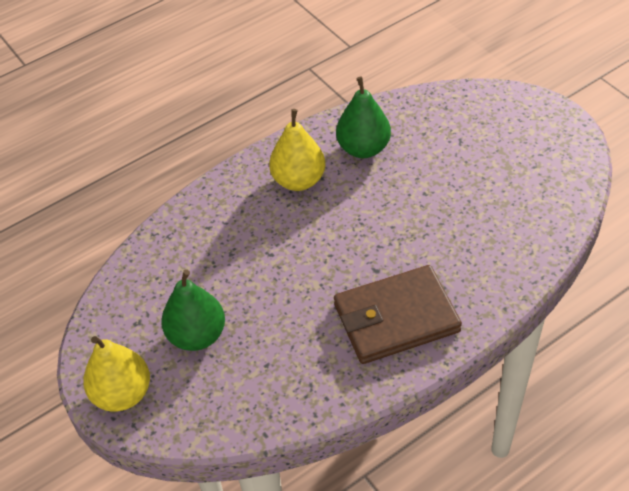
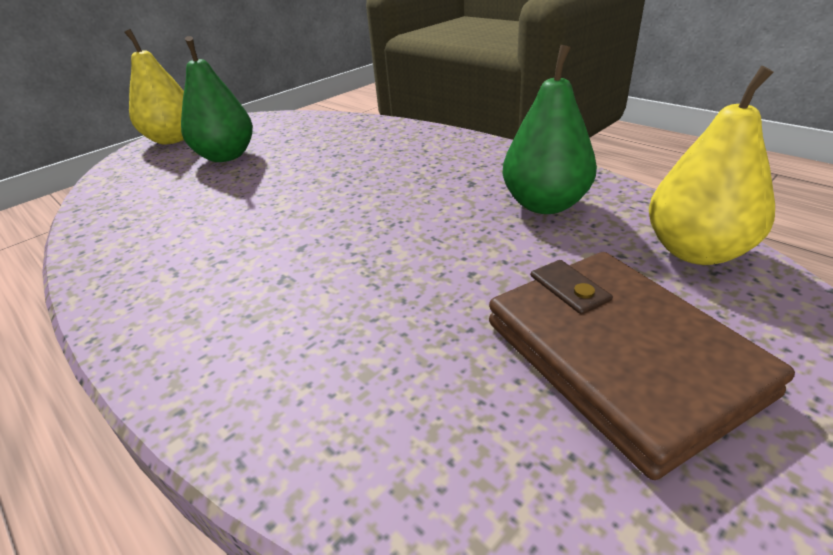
camera: 80 degrees right, 15 degrees down
(299, 180) = (459, 170): yellow pear -> yellow pear (696, 251)
(396, 318) = (202, 276): brown wallet -> brown wallet (619, 357)

